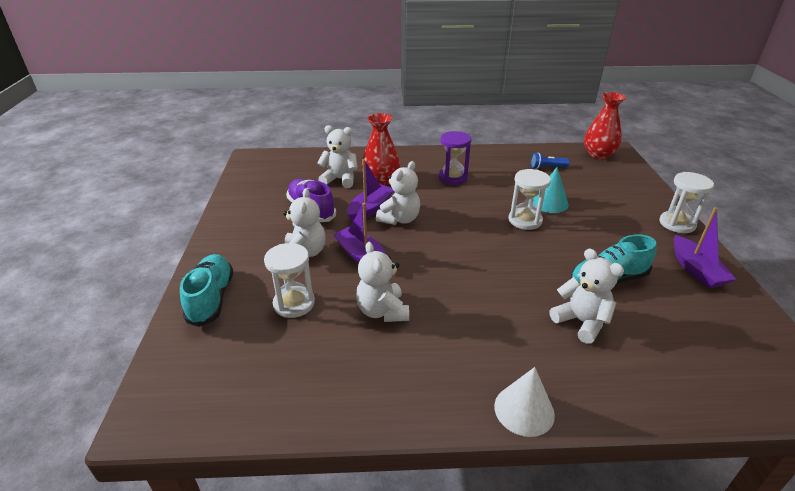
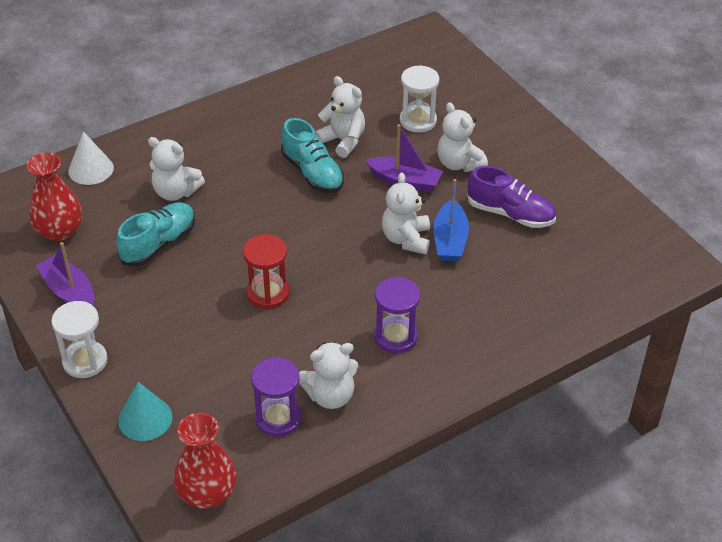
camera: 150 degrees right, 10 degrees up
(211, 298) = (485, 100): turquoise shoe -> turquoise shoe (312, 173)
(340, 179) = (530, 272): white teddy bear -> white teddy bear (330, 396)
(370, 209) = (450, 240): purple boat -> blue boat
(381, 180) = (481, 293): red vase -> red vase (59, 230)
(524, 410) = (201, 116): white cone -> white cone (91, 169)
(525, 220) = (268, 293): white hourglass -> red hourglass
(547, 167) = (278, 418): blue flashlight -> purple hourglass
(549, 202) = (249, 337): turquoise cone -> turquoise cone (145, 418)

